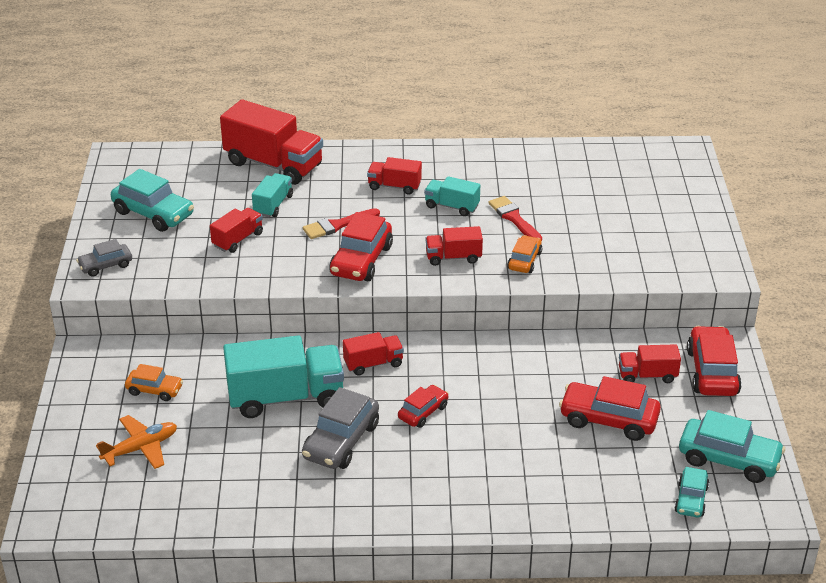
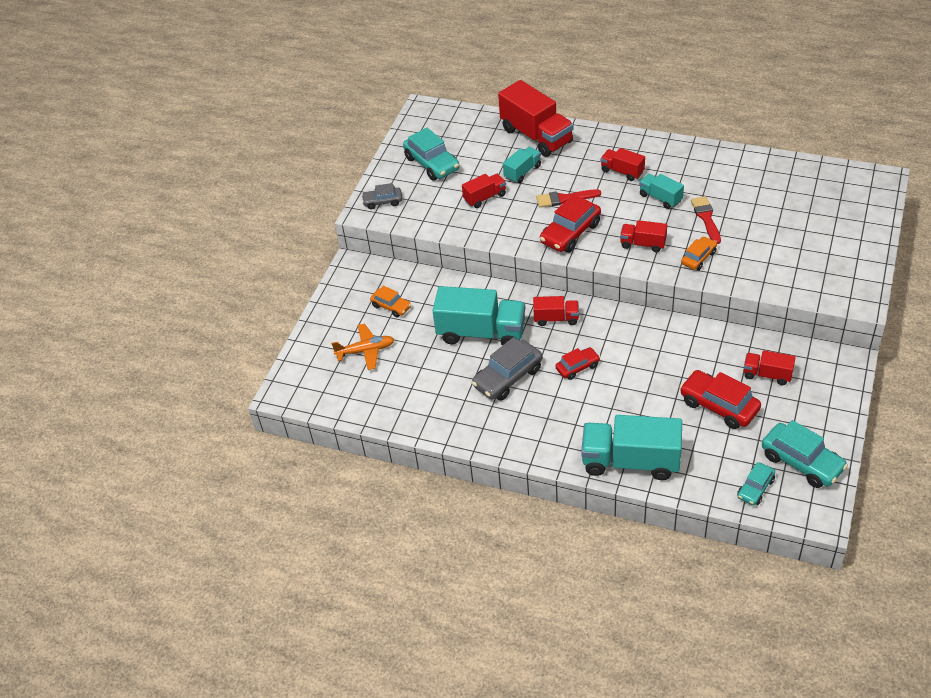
camera: 25 degrees right, 10 degrees up
(533, 503) = (630, 461): none -> turquoise truck
(712, 372) = (823, 383): red car -> none

